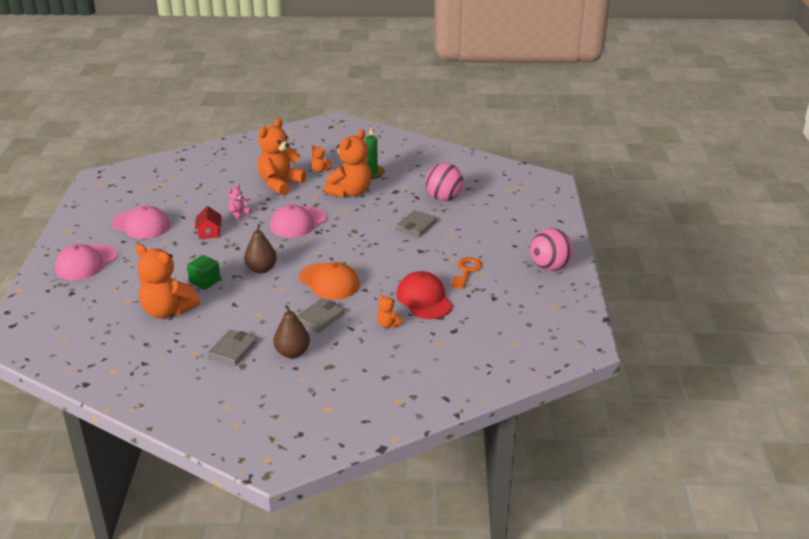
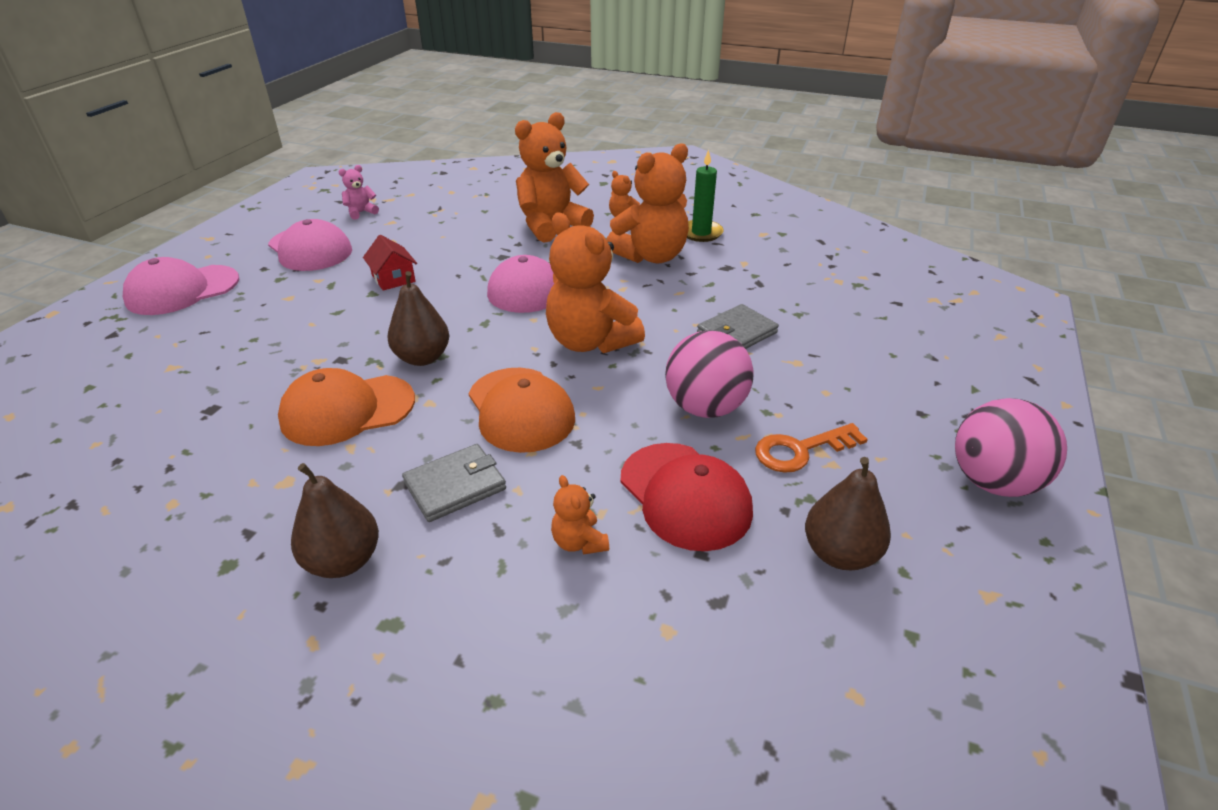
camera: 20 degrees right, 5 degrees up
(167, 311) = (212, 402): orange teddy bear -> orange teddy bear (590, 342)
(205, 281) = (317, 360): green cube -> none
(209, 232) = (393, 278): red house -> red house turned 45 degrees counterclockwise
(233, 349) = (242, 518): grey wallet -> none
(239, 214) = (458, 259): pink teddy bear -> pink teddy bear (361, 212)
(242, 300) = (347, 410): none -> orange cap
(424, 299) = (685, 496): red cap -> red cap turned 150 degrees clockwise
(443, 198) = (806, 293): pink ball -> pink ball (705, 407)
(466, 271) = (801, 450): orange key -> orange key turned 150 degrees counterclockwise
(495, 305) = (840, 553): none -> brown pear

